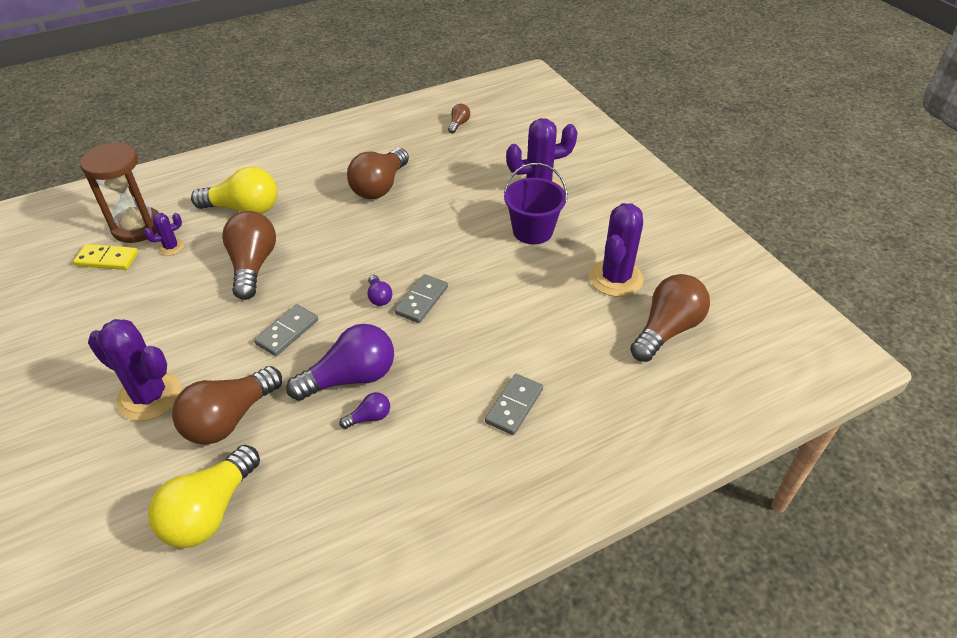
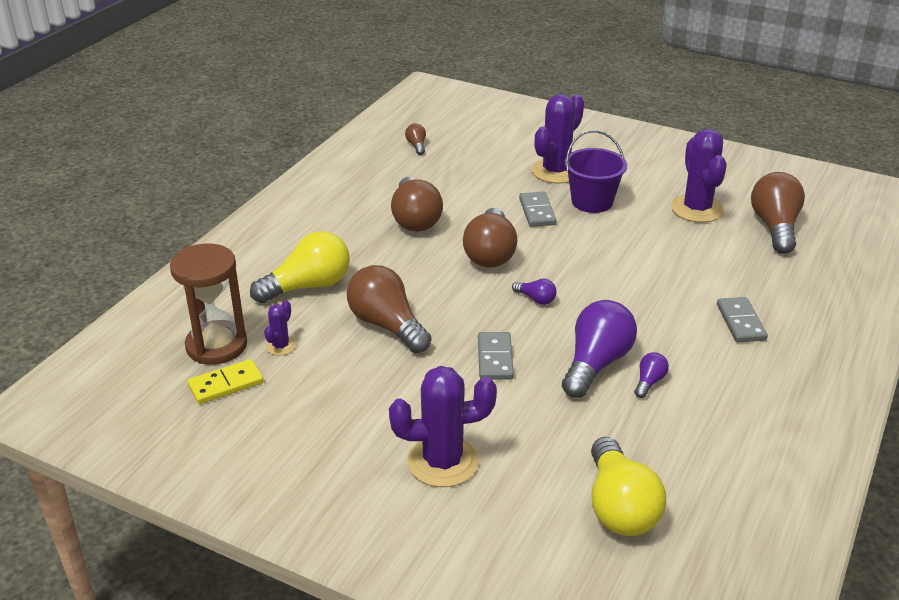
camera: 35 degrees left, 10 degrees down
(229, 419) = (539, 440): brown light bulb -> brown light bulb (490, 253)
(422, 300) = (574, 286): grey domino -> grey domino (537, 212)

